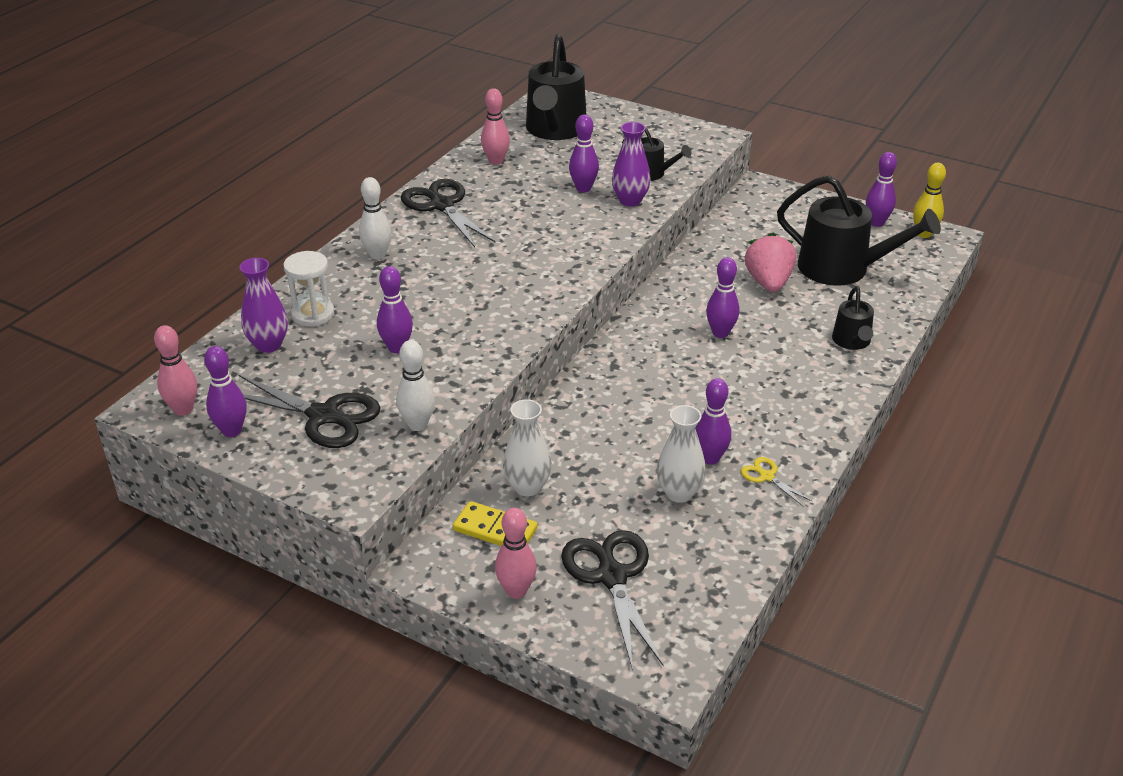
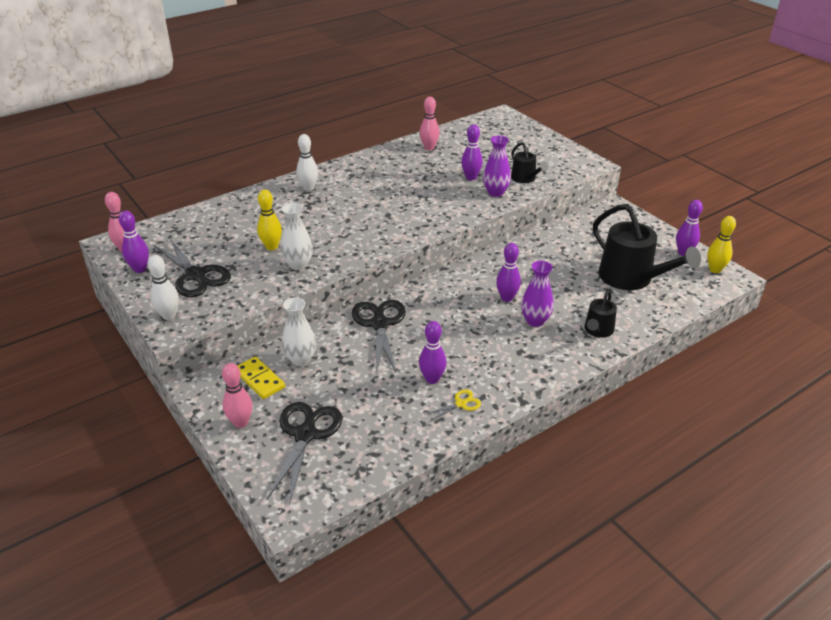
camera: 25 degrees right, 0 degrees up
(268, 345) = (202, 225): purple vase -> purple vase (535, 321)
(313, 314) = (242, 214): white hourglass -> none
(397, 348) = (271, 247): purple bowling pin -> yellow bowling pin
(417, 425) = (243, 297): white bowling pin -> white bowling pin (169, 315)
(441, 205) = (372, 167): black scissors -> black scissors (379, 324)
(555, 130) = (484, 136): black watering can -> none
(679, 493) = (393, 395): white vase -> white vase (298, 265)
(766, 476) = (461, 404): yellow scissors -> yellow scissors turned 75 degrees clockwise
(768, 283) = (568, 273): pink strawberry -> none

